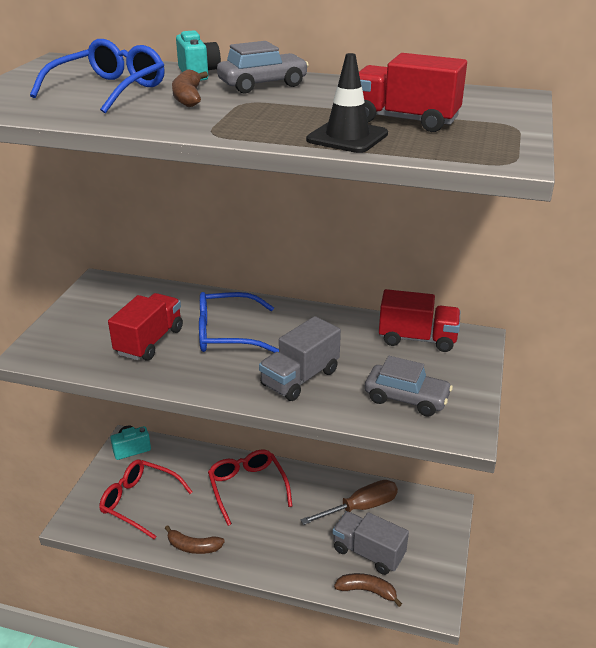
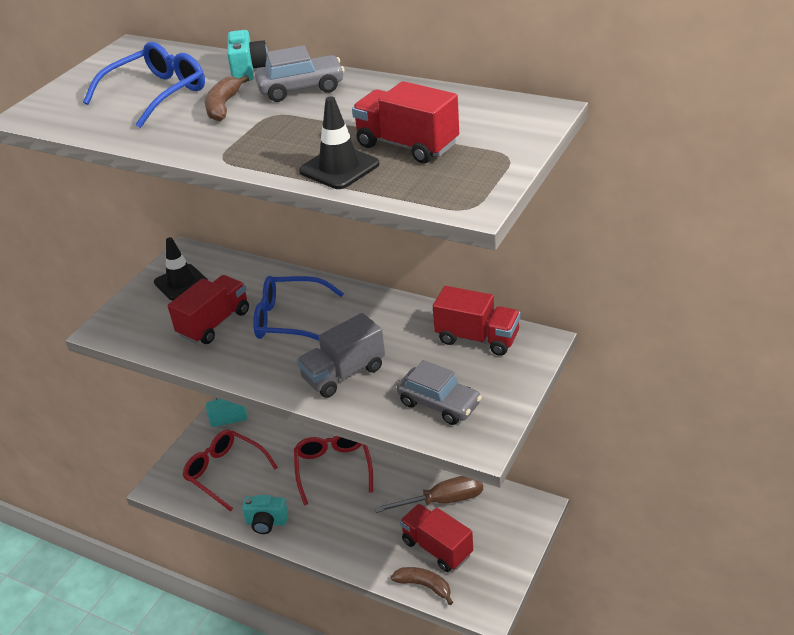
camera: 15 degrees right, 5 degrees up
(103, 307) = (181, 282): none -> black traffic cone
(193, 546) = (266, 523): brown banana -> turquoise camera
(368, 552) = (437, 548): grey truck -> red truck

